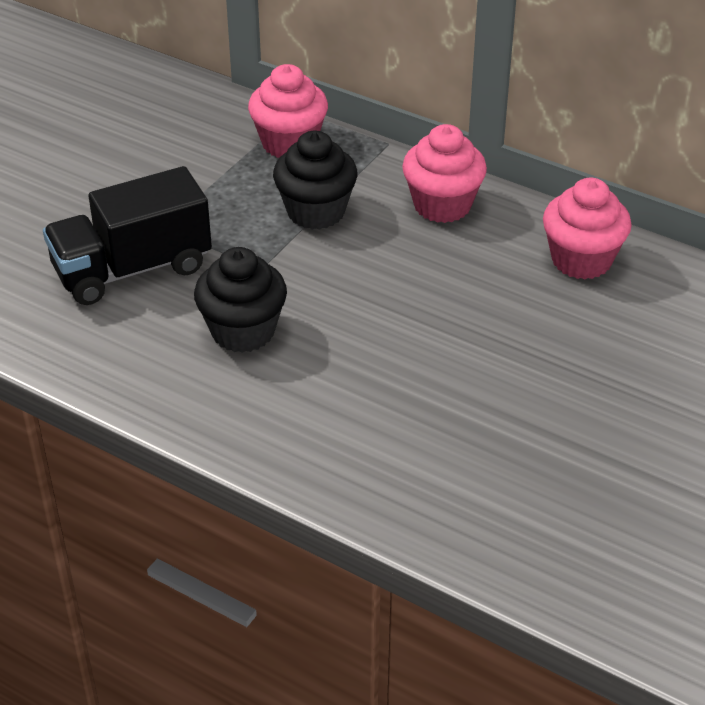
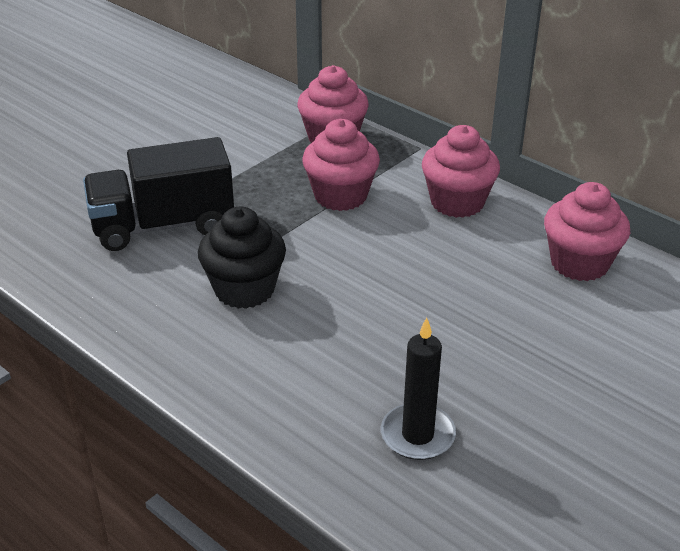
camera: 10 degrees right, 5 degrees down
(316, 211) = (340, 196): black cupcake -> pink cupcake
(457, 459) = (417, 435): none -> black candle

